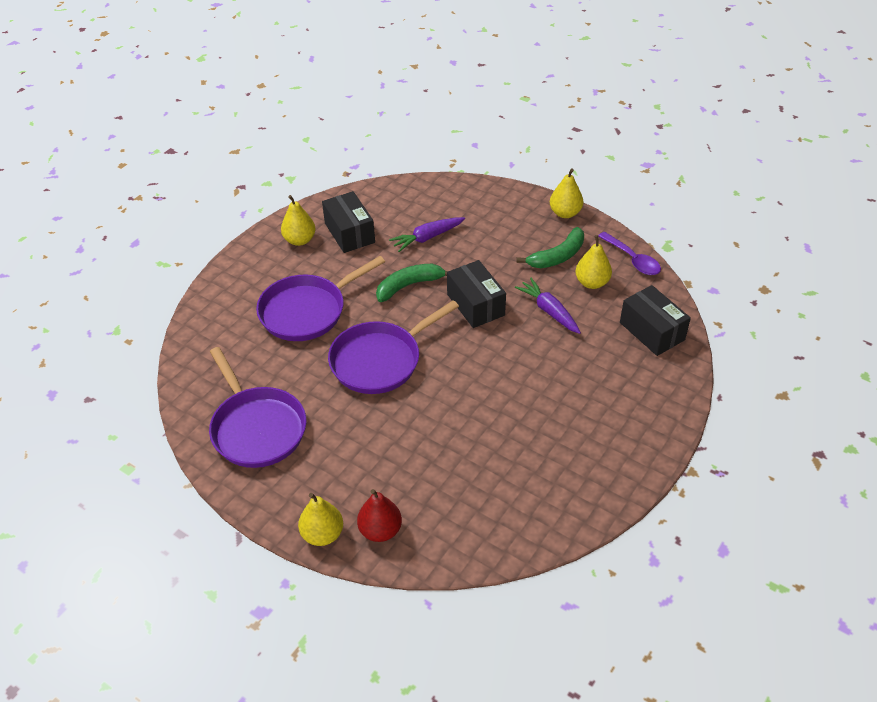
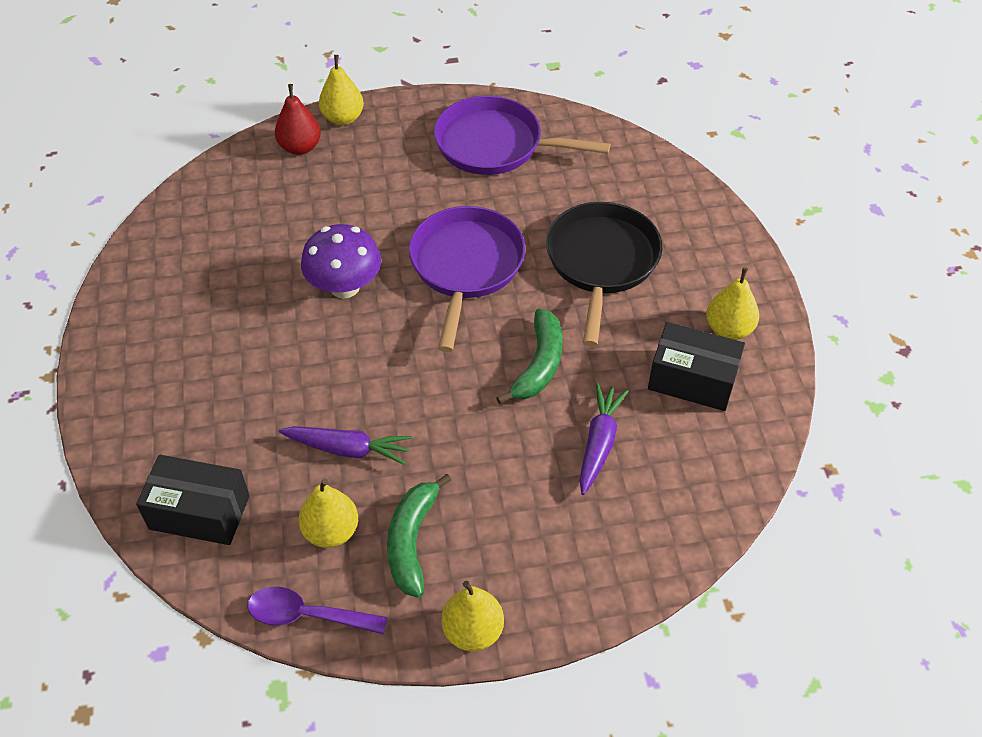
camera: 135 degrees right, 5 degrees up
(307, 311) = (601, 262): purple pan -> black pan
(461, 398) = (344, 287): none -> purple mushroom
(475, 305) = (440, 395): black box -> none

